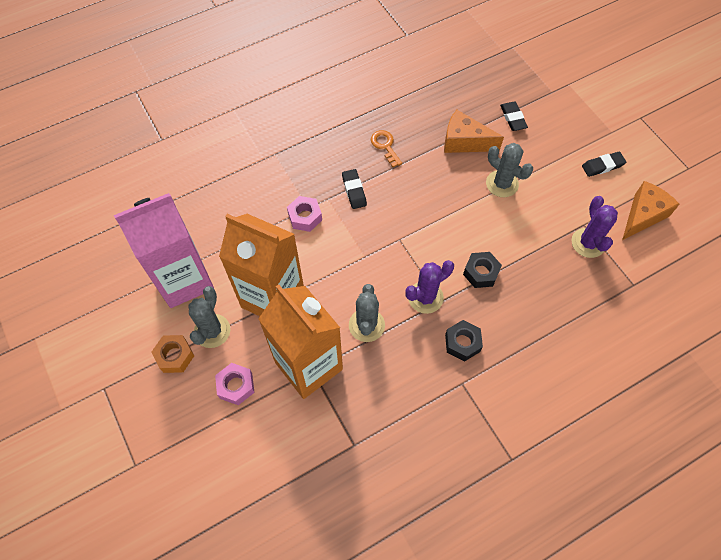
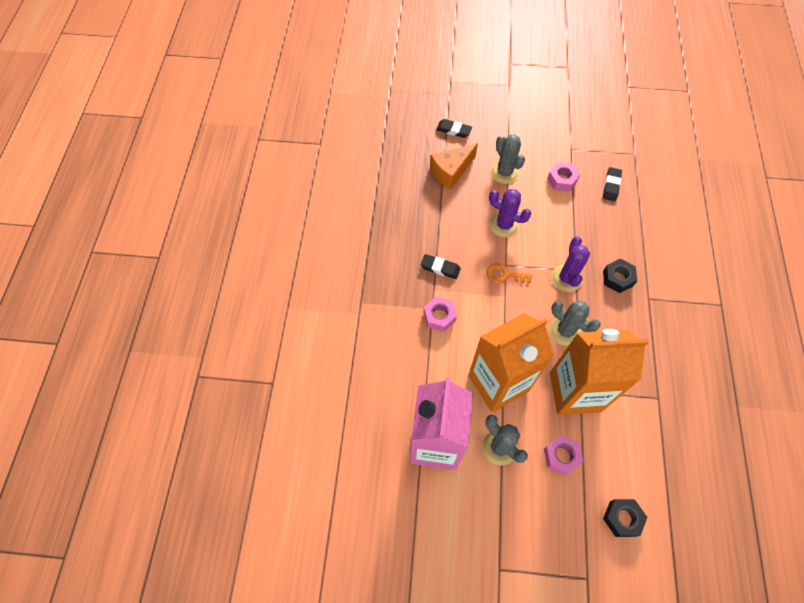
camera: 55 degrees left, 0 degrees up
(175, 356) = (504, 491): orange nut -> none
(385, 146) = (415, 222): orange key -> orange key (504, 275)
(481, 273) = (569, 232): black nut -> black nut (622, 518)
(502, 184) = (504, 172): grey cactus -> grey cactus turned 75 degrees clockwise
(537, 235) = (562, 180): none -> pink nut
(588, 243) = (587, 156): purple cactus -> purple cactus (504, 225)
(602, 166) = (532, 108): black eraser -> black eraser (611, 186)
(642, 216) = (586, 114): orange cheese -> none

